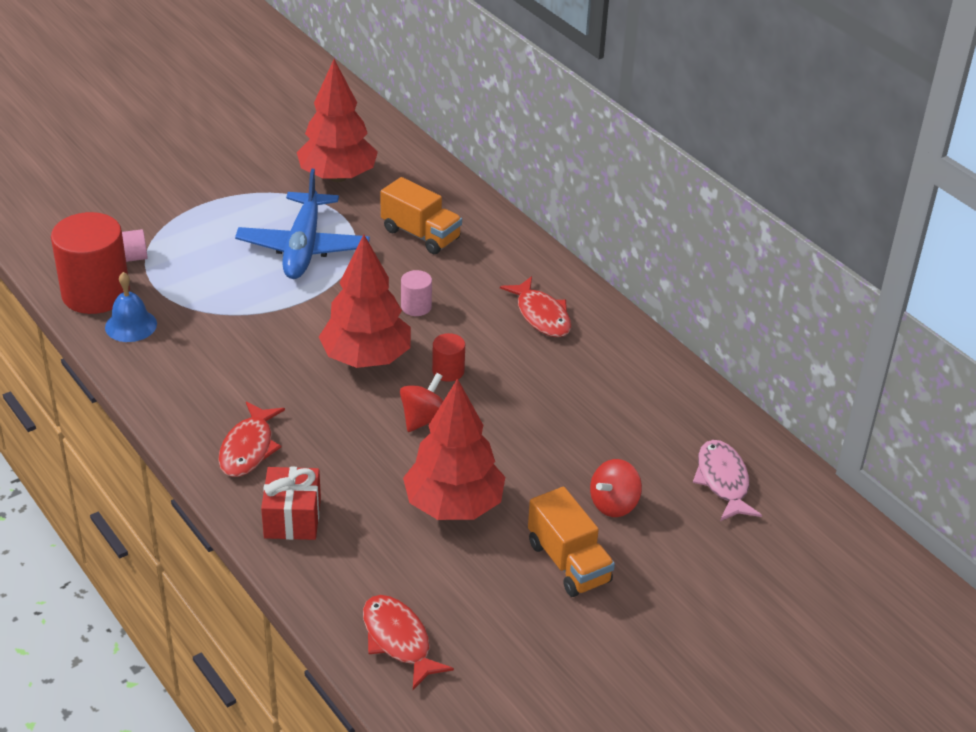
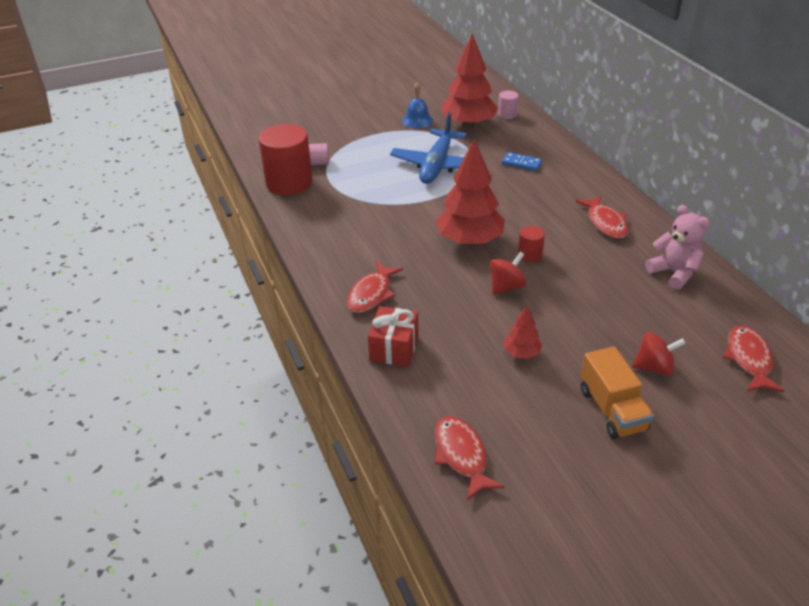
camera: 15 degrees right, 0 degrees up
(131, 325) = (307, 204): blue bell -> blue bell (417, 120)
(416, 307) = (511, 209): pink cylinder -> pink cylinder (507, 114)
(420, 234) = (521, 163): orange truck -> blue domino
(453, 505) = (521, 353): red tree -> red tree, size x0.47
(614, 504) = (654, 367): red spinning top -> red spinning top turned 150 degrees counterclockwise
(631, 378) = (674, 273): none -> pink teddy bear
(723, 481) = (749, 359): pink fish -> red fish

